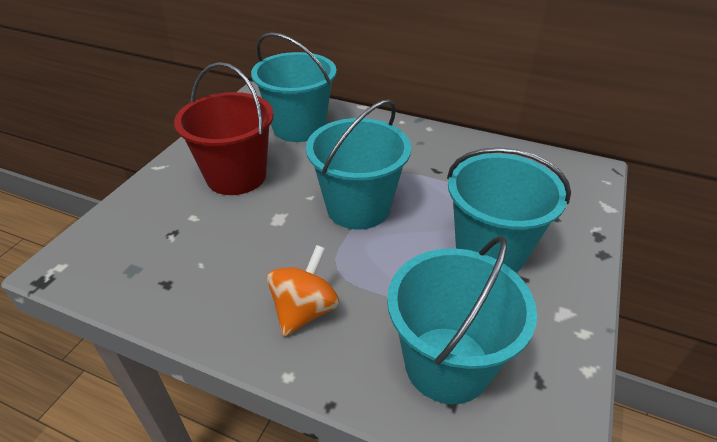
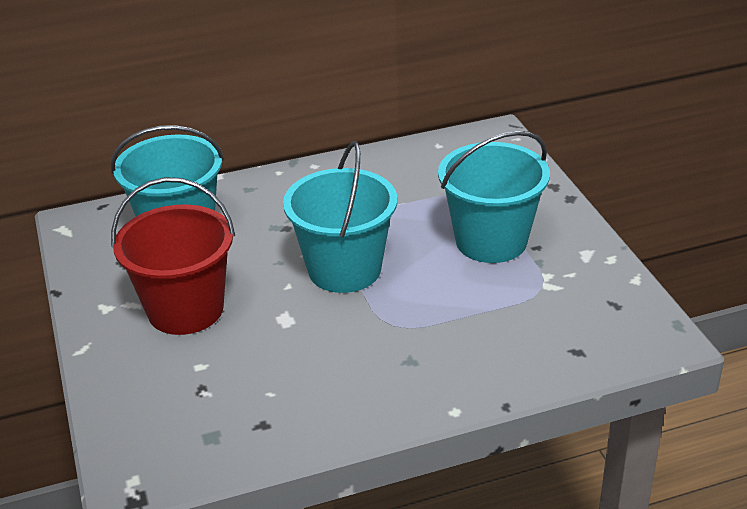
camera: 40 degrees left, 5 degrees down
(304, 310) = (407, 366): orange spinning top -> none
(447, 364) = (549, 332): turquoise bucket -> none

